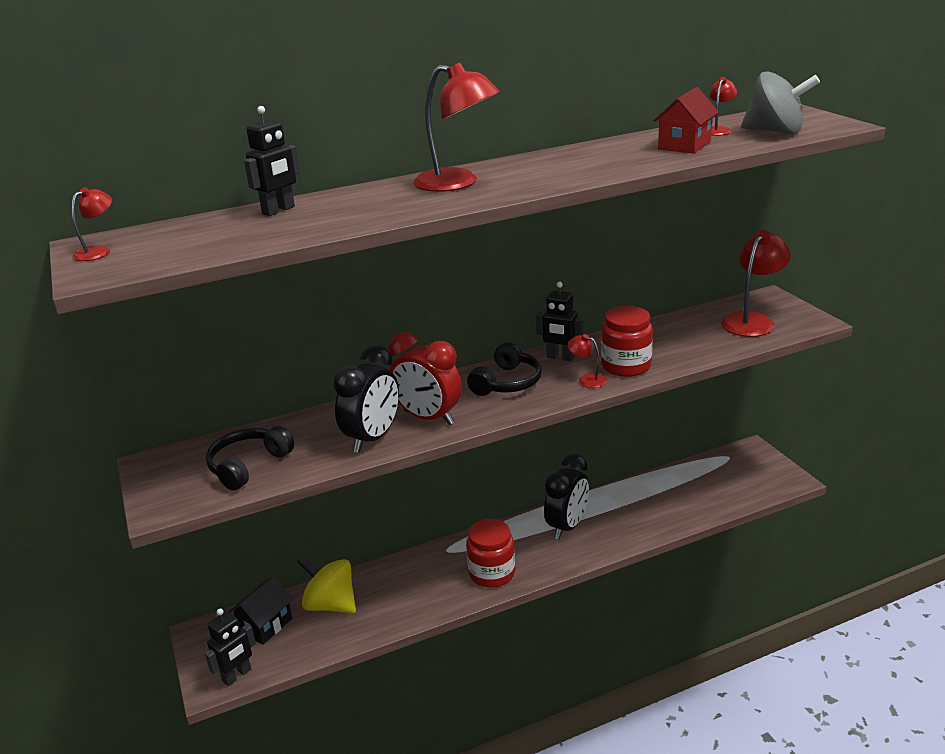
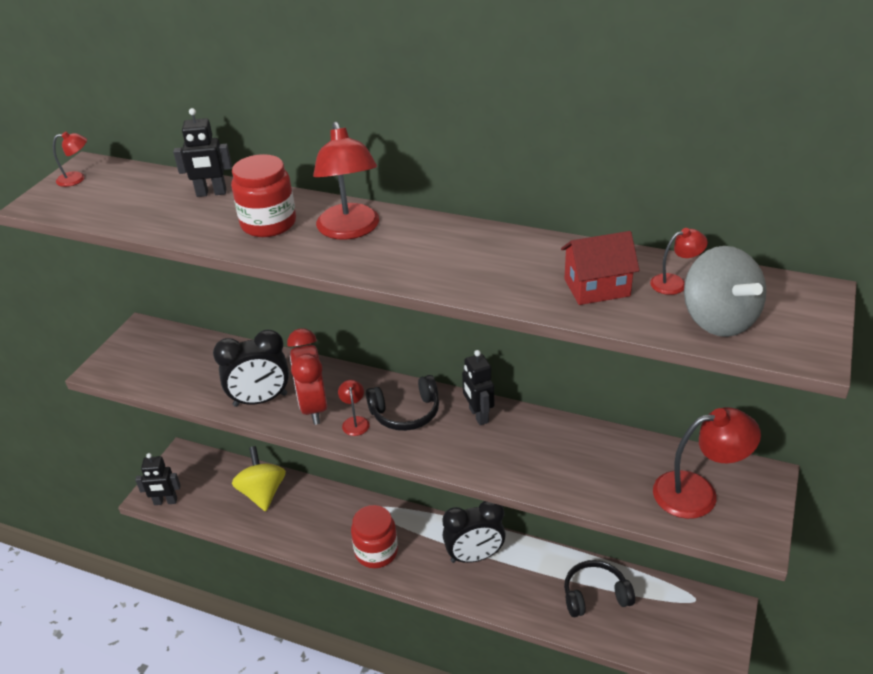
camera: 45 degrees right, 10 degrees up
(248, 465) = (176, 369): black headphones -> black headphones (595, 595)
(265, 625) = (216, 478): black house -> none
(587, 379) = (461, 453): red lamp -> red lamp (355, 421)
(626, 366) = (510, 461): red jar -> red jar (268, 224)

